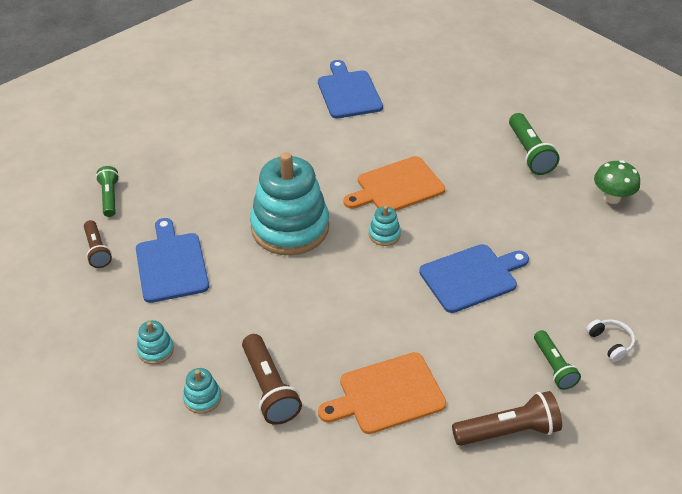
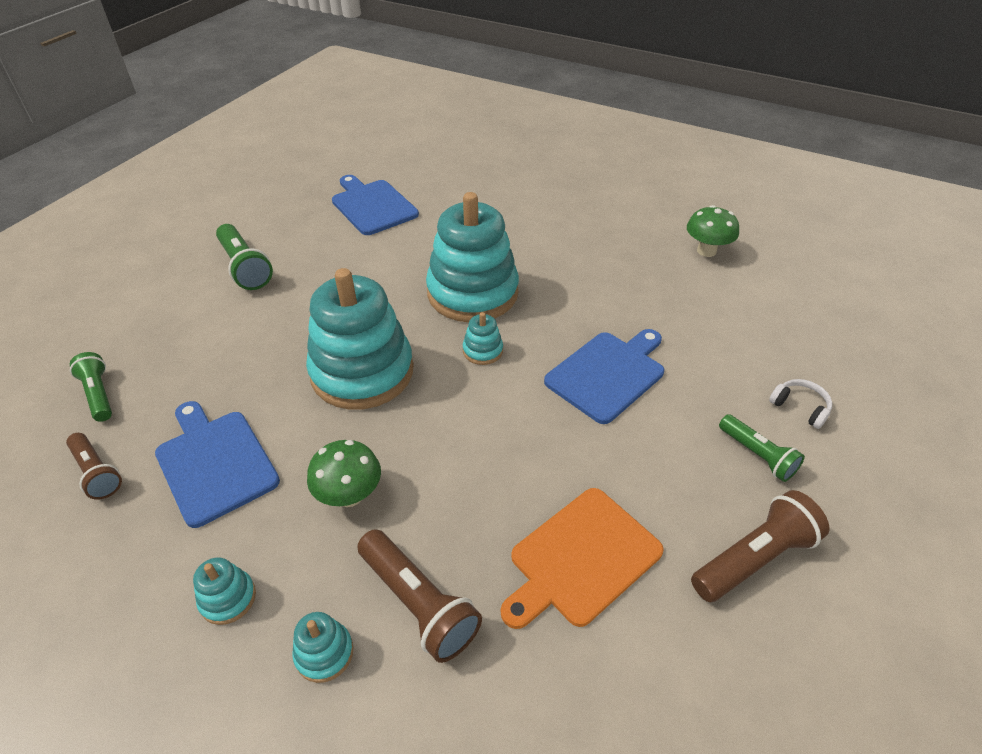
camera: 20 degrees left, 0 degrees up
(250, 310) = (349, 495): none -> green mushroom
(397, 186) = (472, 293): orange cutting board -> turquoise stacking toy
(529, 153) = (598, 225): green flashlight -> green flashlight (245, 267)

